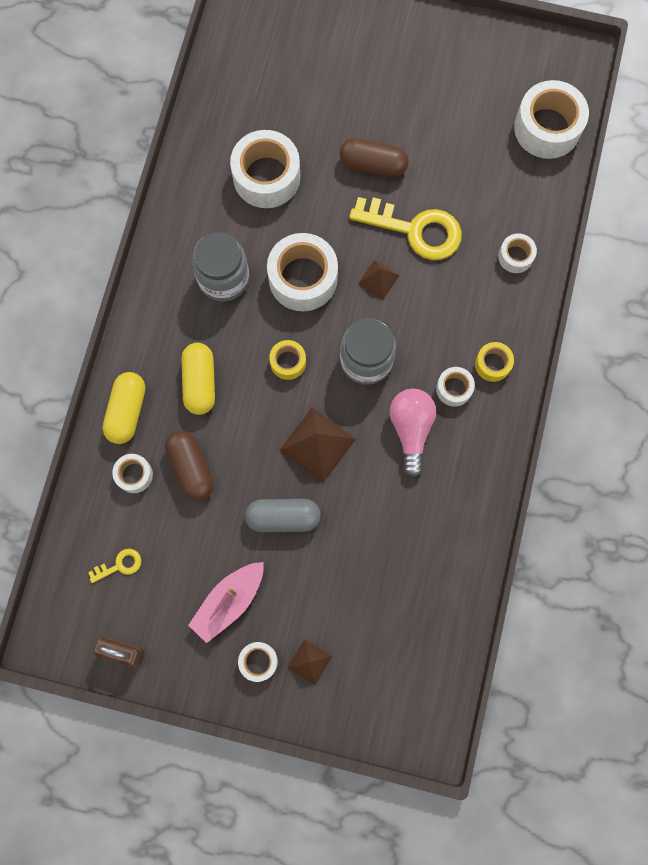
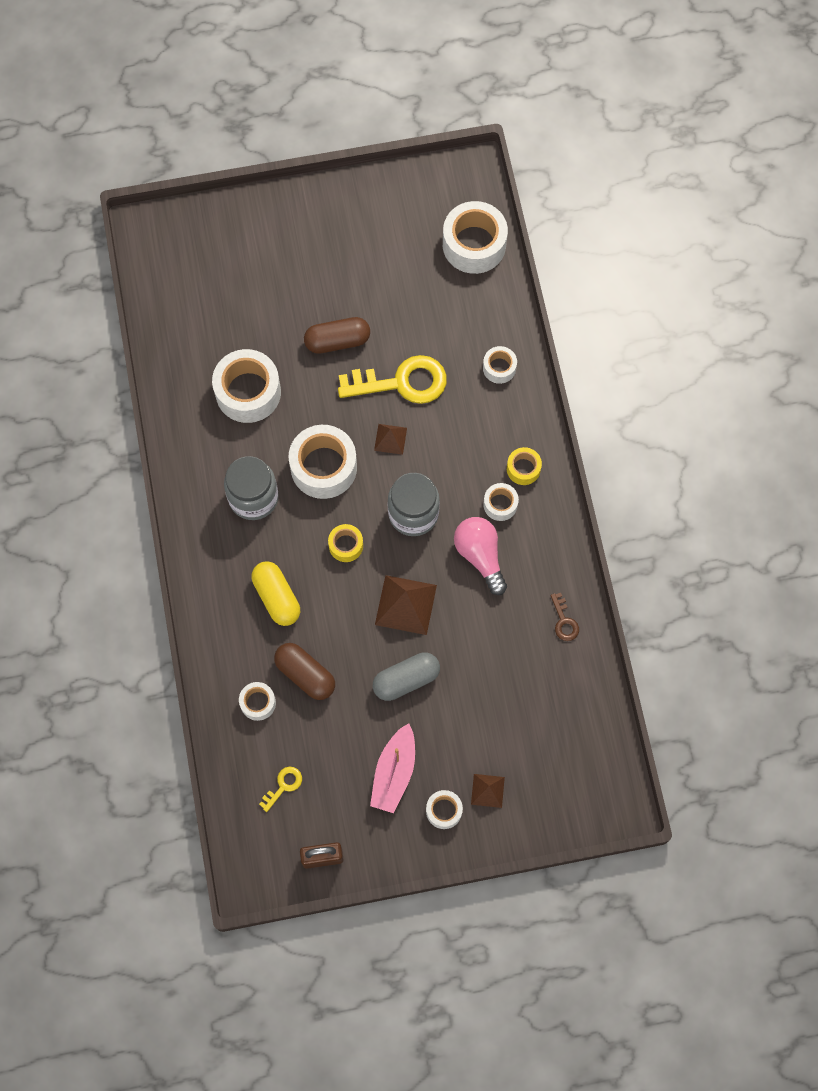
camera: 25 degrees left, 5 degrees down
(127, 411) = (224, 651): yellow capsule -> none
(462, 531) = (564, 621): none -> brown key

